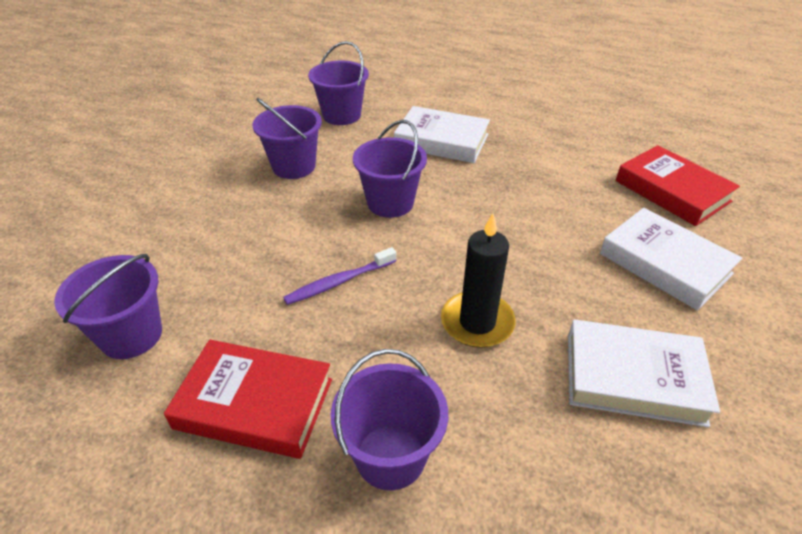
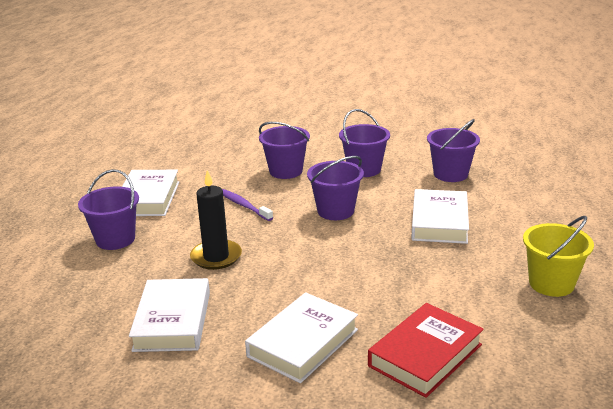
camera: 80 degrees right, 15 degrees down
(131, 335) = (190, 159): purple bucket -> purple bucket (286, 171)
(254, 403) = (148, 198): red book -> white book
(561, 111) = (551, 283): none -> yellow bucket

